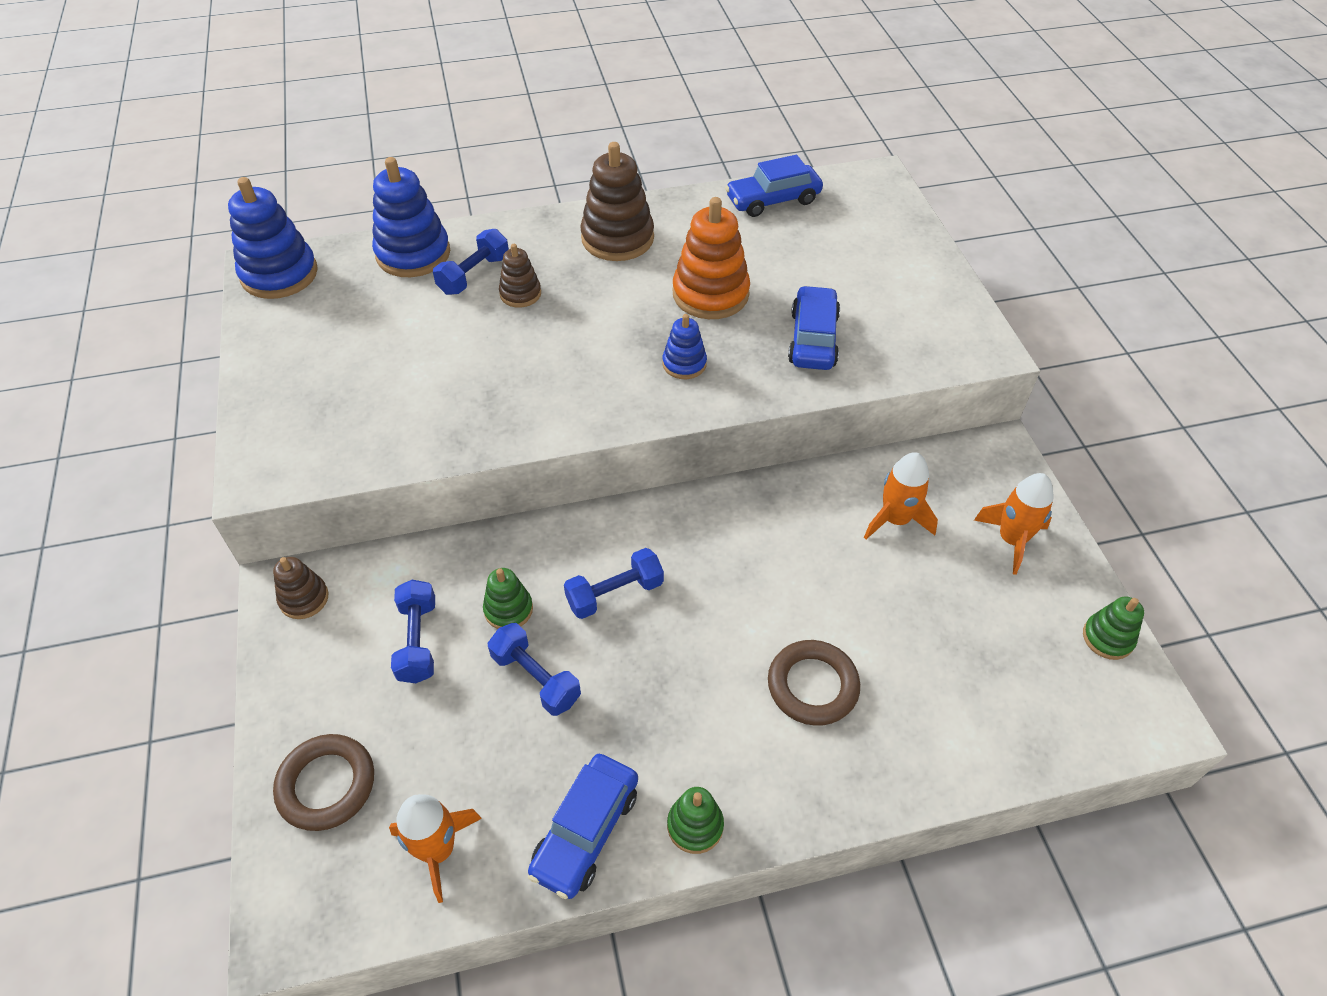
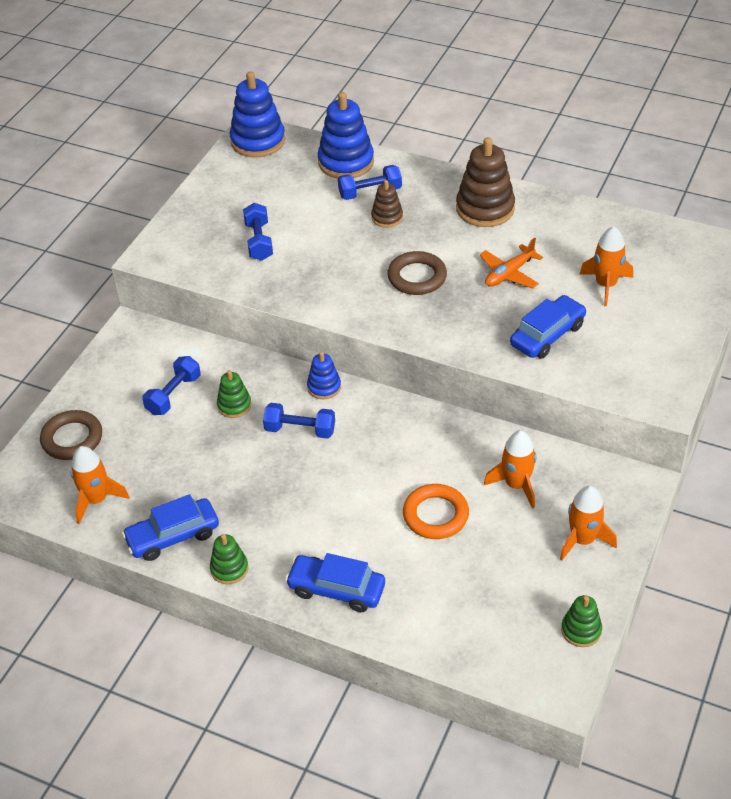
camera: 40 degrees right, 5 degrees down
(304, 598) = (136, 341): brown stacking toy -> none
(536, 678) = (216, 449): blue dumbbell -> blue dumbbell (259, 241)
(684, 364) = (445, 309): blue stacking toy -> blue stacking toy (324, 387)
(710, 294) = (509, 274): orange stacking toy -> orange plane
(773, 200) = (623, 229): blue car -> blue car (336, 589)
(812, 686) = (363, 543): brown ring -> brown ring (417, 277)
(814, 261) = (606, 285): none -> orange rocket
(853, 603) = (435, 515): none -> orange ring

